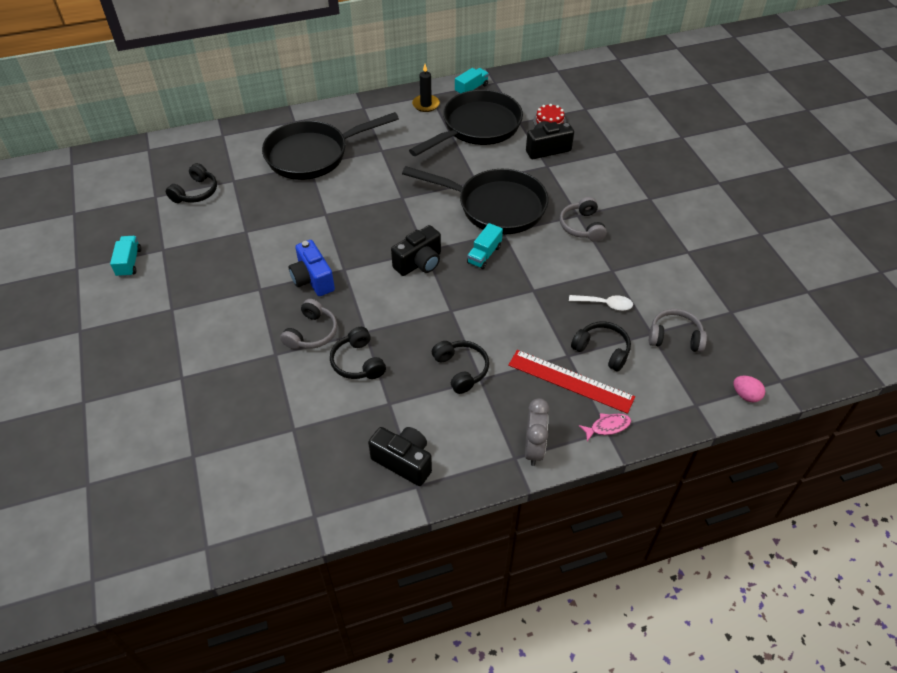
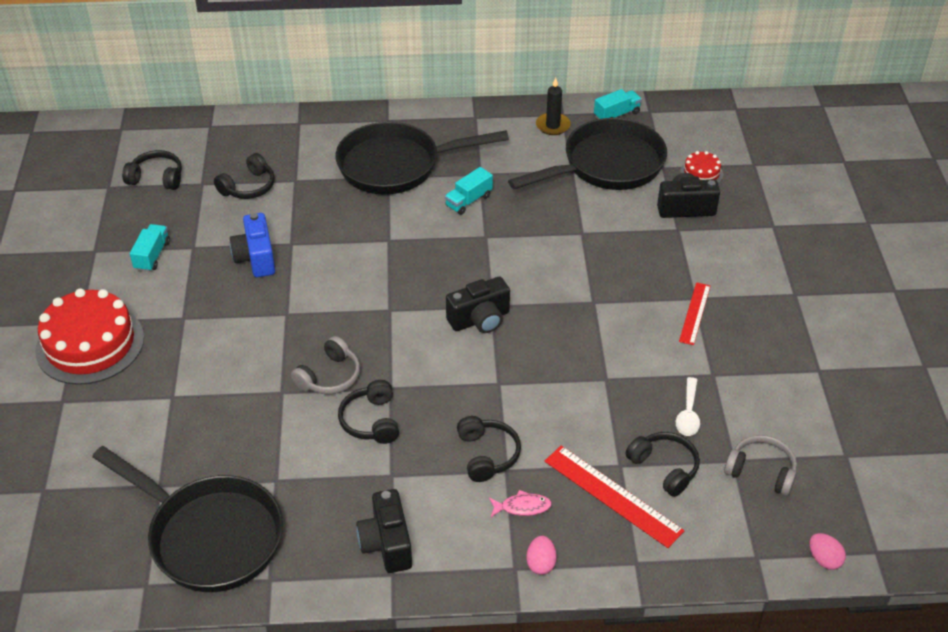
camera: 15 degrees right, 5 degrees down
(95, 347) = (90, 344): none -> red cake
(114, 198) = (157, 178): none -> black headphones
(313, 279) = (350, 315): blue camera -> blue camera (256, 258)
(404, 461) = (387, 543): black camera -> black camera turned 150 degrees counterclockwise
(484, 254) = (561, 324): turquoise truck -> turquoise truck (468, 201)
(495, 207) = (595, 268): black pan -> black pan (210, 536)
(533, 449) = (540, 563): grey clock -> pink egg
(582, 226) = (694, 313): grey headphones -> red ruler
(605, 304) = (688, 414): white spoon -> white spoon turned 75 degrees clockwise
(607, 427) = (638, 558): pink fish -> pink fish (522, 507)

